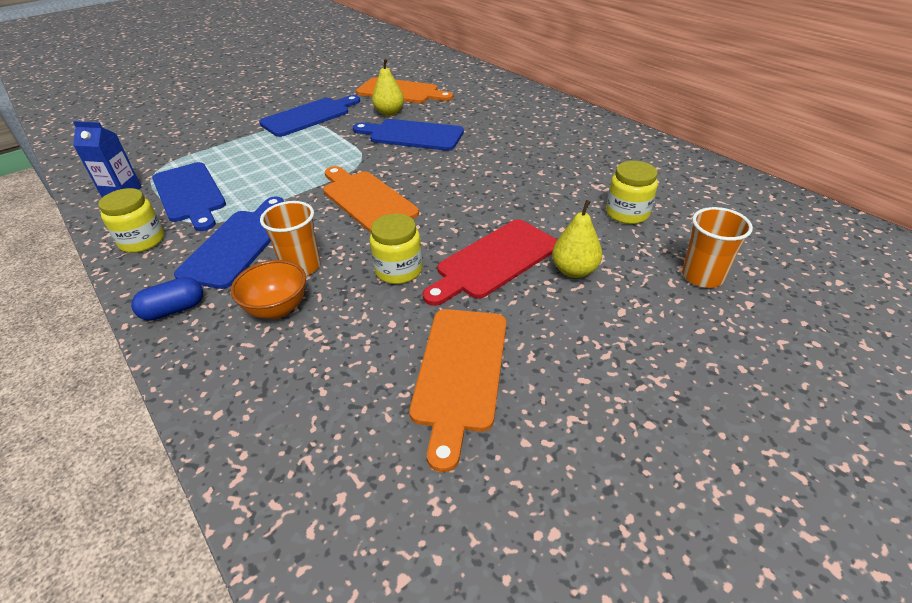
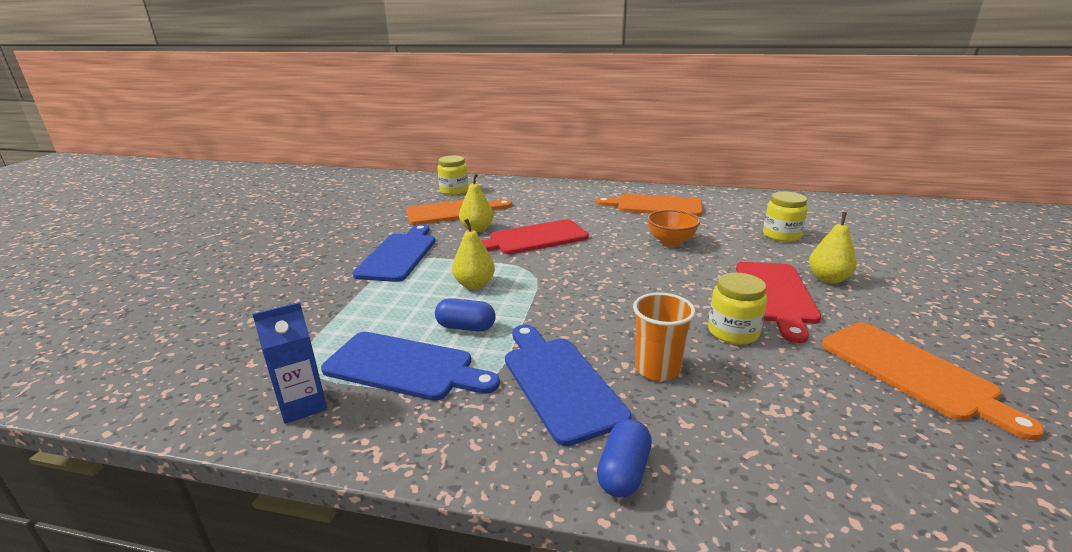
camera: 40 degrees left, 15 degrees down
(142, 241) = (441, 435): yellow jar -> yellow jar (454, 191)
(256, 184) = (466, 327): none -> blue capsule
(277, 308) = (711, 410): orange bowl -> orange bowl (671, 242)
(311, 157) = (474, 284): none -> yellow pear
(366, 200) = (598, 296): orange cutting board -> orange cutting board (654, 206)
(412, 135) = (534, 238): blue cutting board -> red cutting board
(702, 276) = (886, 252): orange cup -> none

